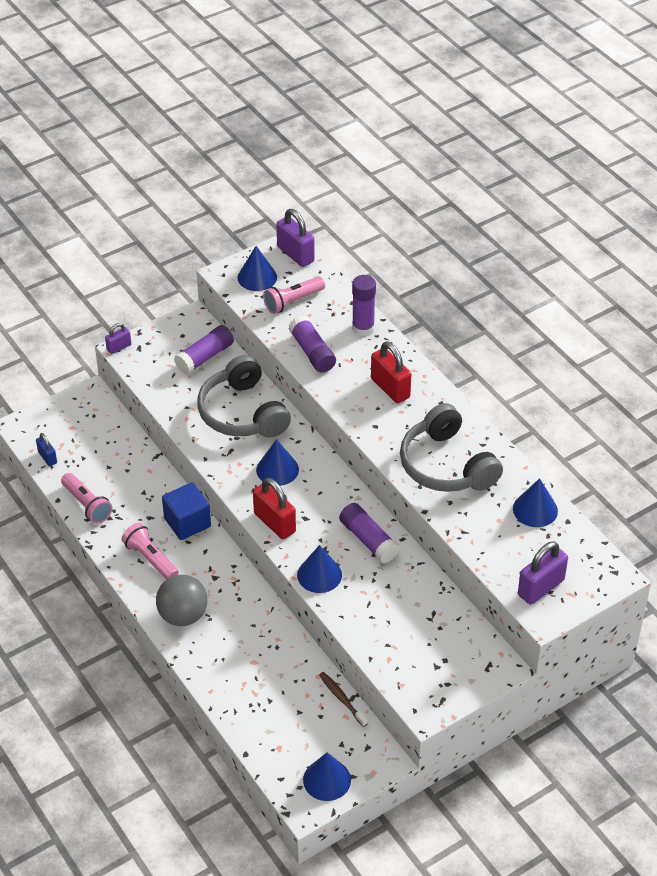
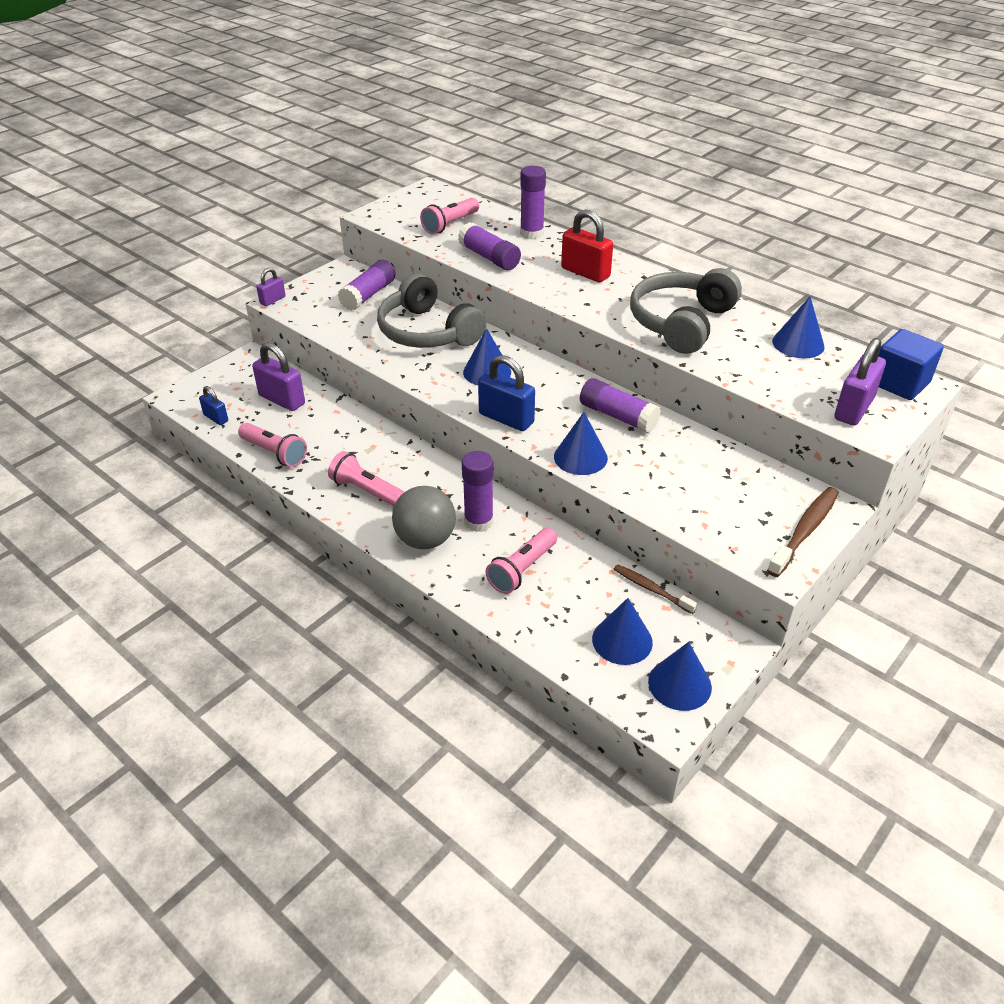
camera: 15 degrees left, 5 degrees down
(187, 522) = (396, 450): blue cube -> blue cube (899, 383)
(230, 608) = (478, 521): none -> purple glue stick
(248, 659) = (522, 570): none -> pink flashlight
(257, 277) = (405, 213): blue cone -> blue cone (622, 640)
(274, 523) = (506, 418): red padlock -> blue padlock
(295, 254) = (436, 193): purple padlock -> purple padlock (282, 400)
(446, 465) = (681, 323): grey headphones -> grey headphones turned 75 degrees clockwise
(464, 682) = (804, 531): none -> brown toothbrush

